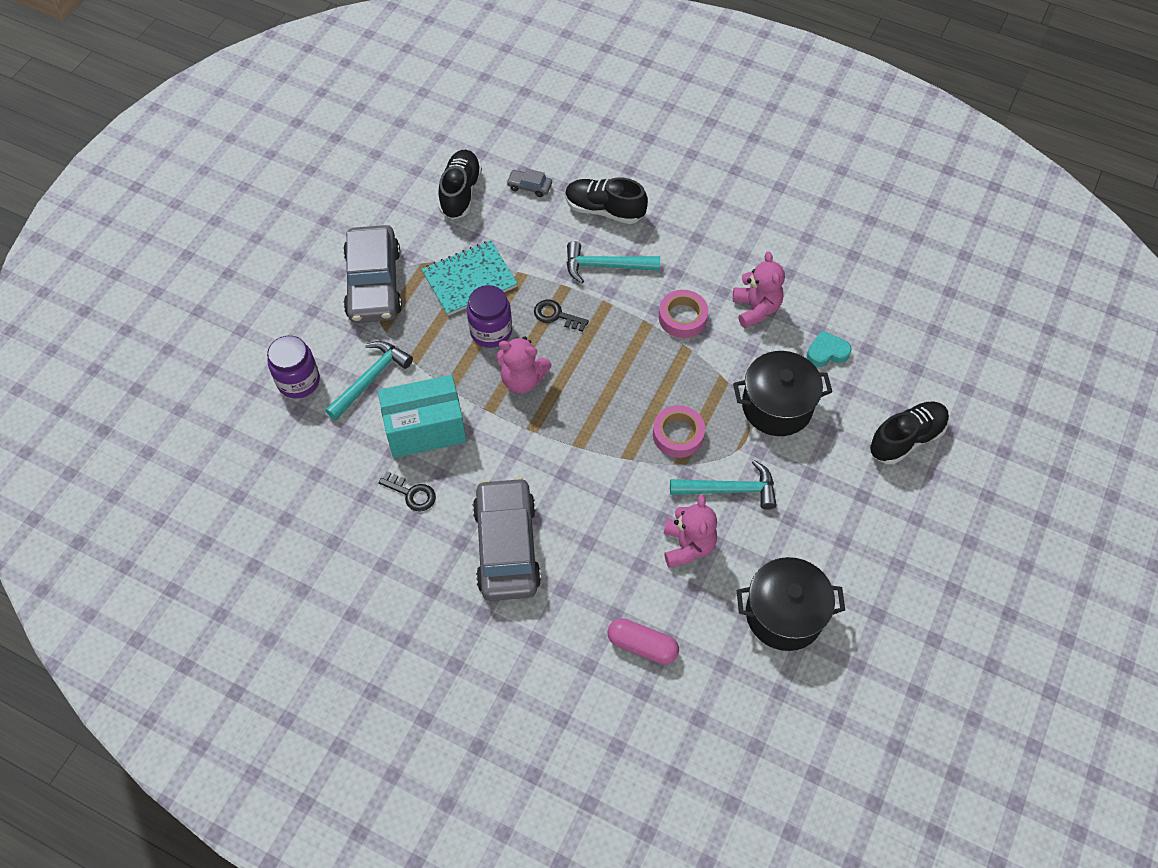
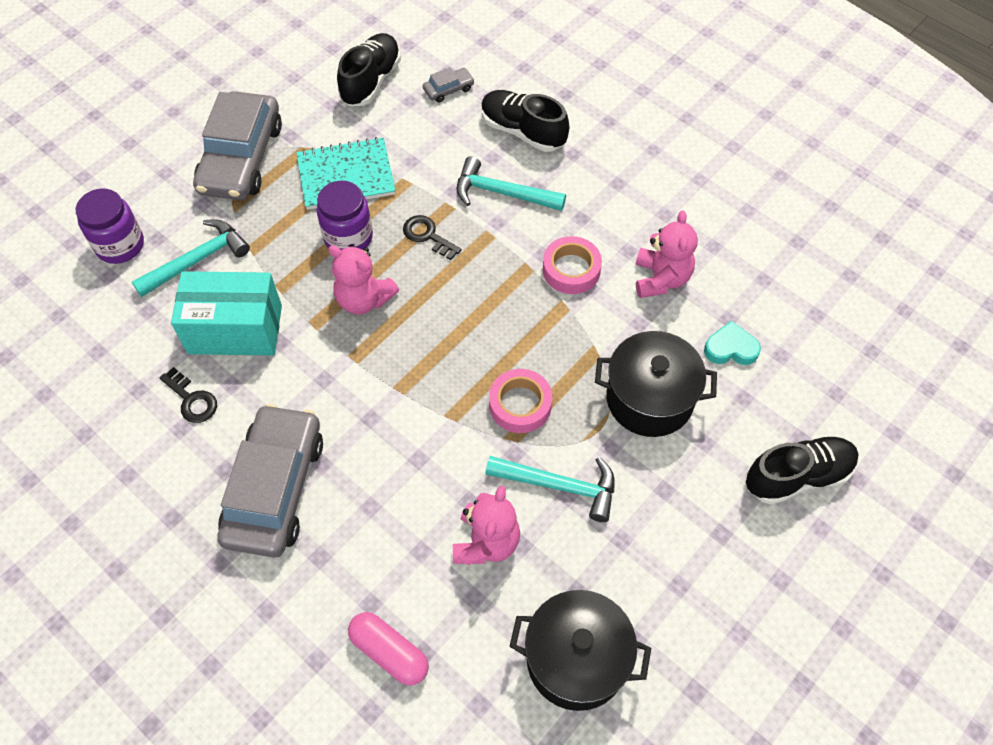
camera: 15 degrees right, 0 degrees up
(529, 186) = (448, 89): grey car -> grey car turned 120 degrees clockwise

